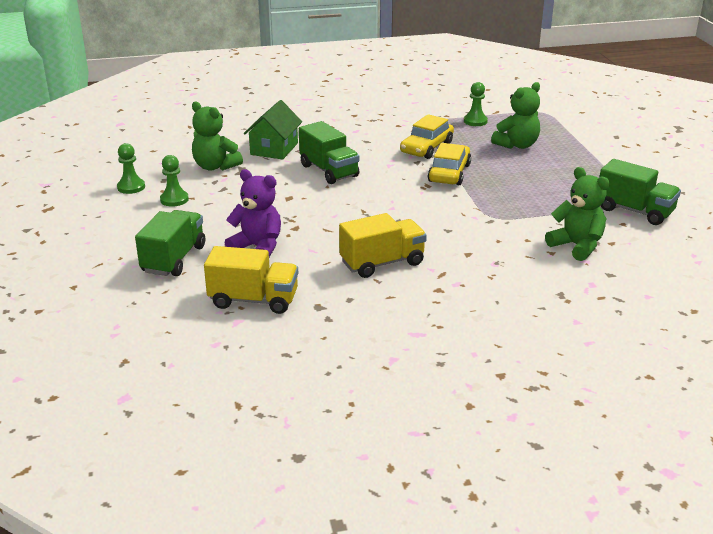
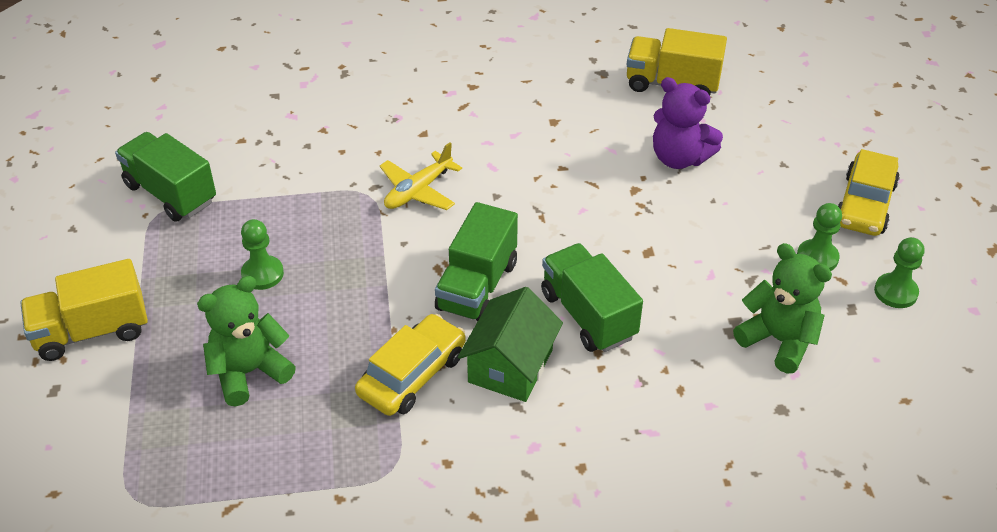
camera: 175 degrees left, 15 degrees up
(174, 259) = (778, 145): green truck -> green truck (477, 286)
(274, 149) = (686, 390): green house -> green house (510, 366)
(382, 263) = (528, 125): yellow truck -> yellow truck (92, 331)
(449, 173) = (395, 296): yellow car -> yellow car (864, 204)
(456, 220) = (418, 191): none -> yellow plane
(475, 121) = (289, 467): green pawn -> green pawn (262, 274)
(577, 246) = (287, 137): green teddy bear -> none

